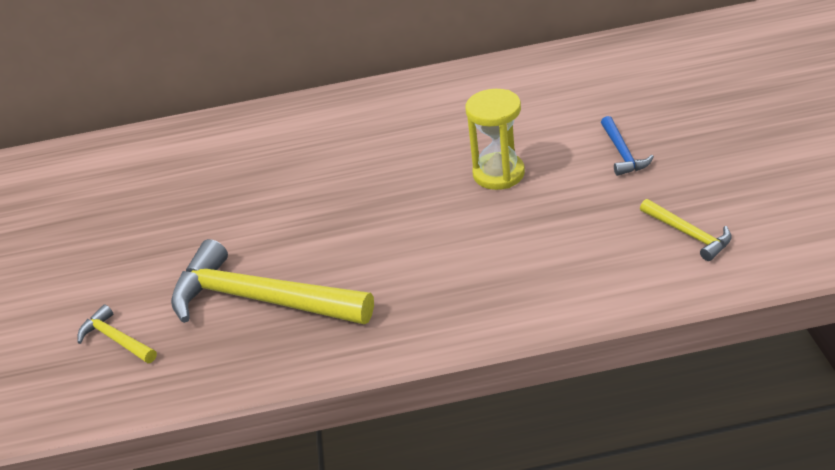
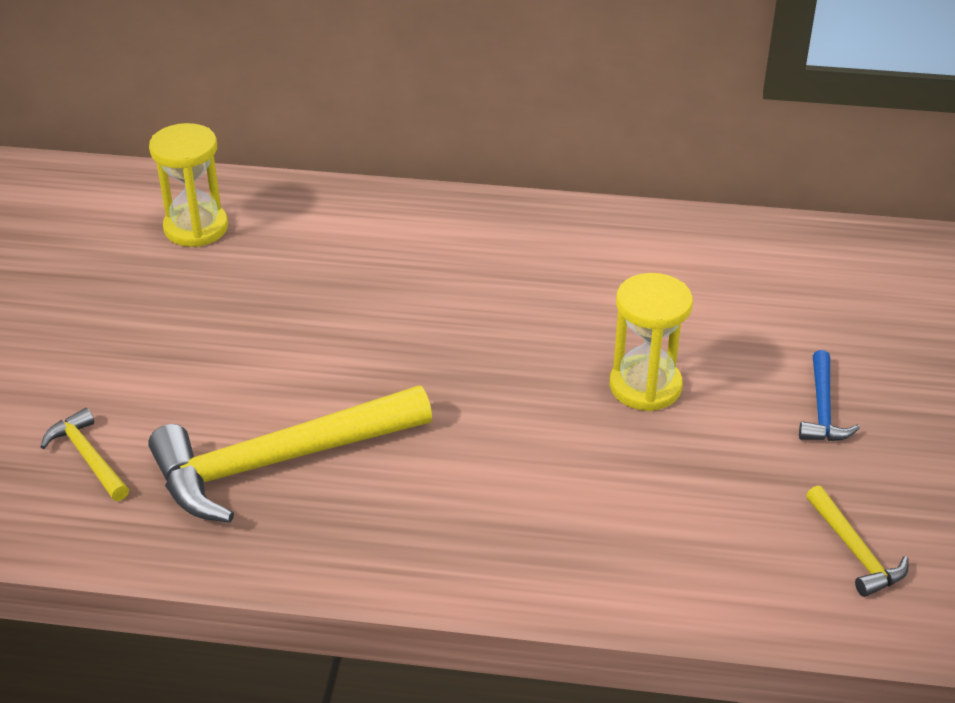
camera: 10 degrees right, 0 degrees up
(144, 165) = (196, 228): none -> yellow hourglass
(261, 298) = (278, 461): yellow hammer -> yellow hammer turned 60 degrees counterclockwise

